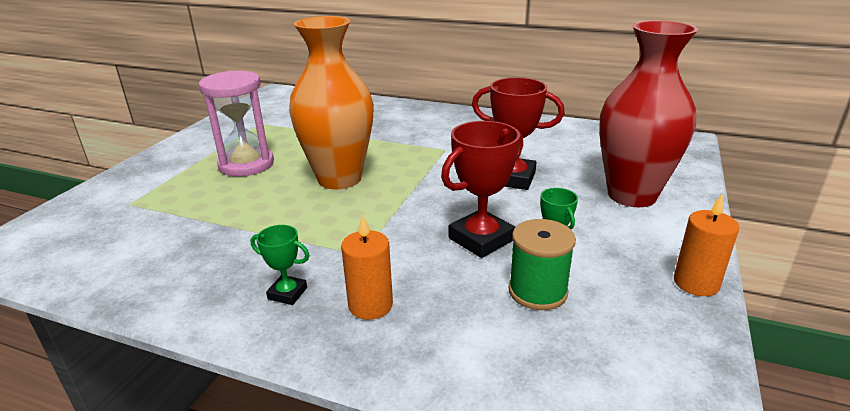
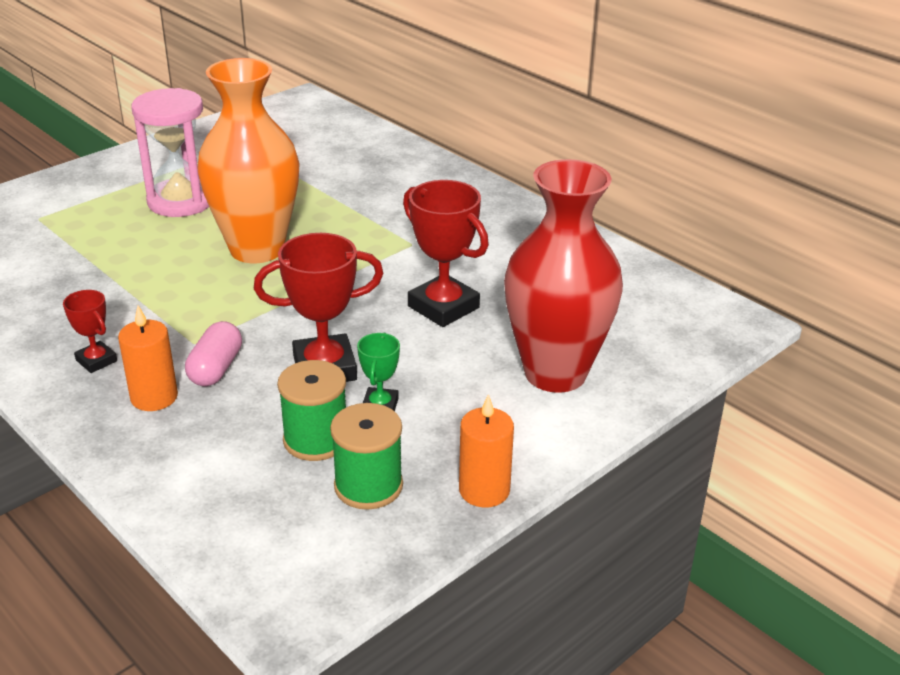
camera: 25 degrees right, 5 degrees up
(287, 293) = (96, 361): green trophy -> red trophy
(398, 266) = (216, 368): none -> pink capsule
(618, 311) = (368, 486): none -> green spool

